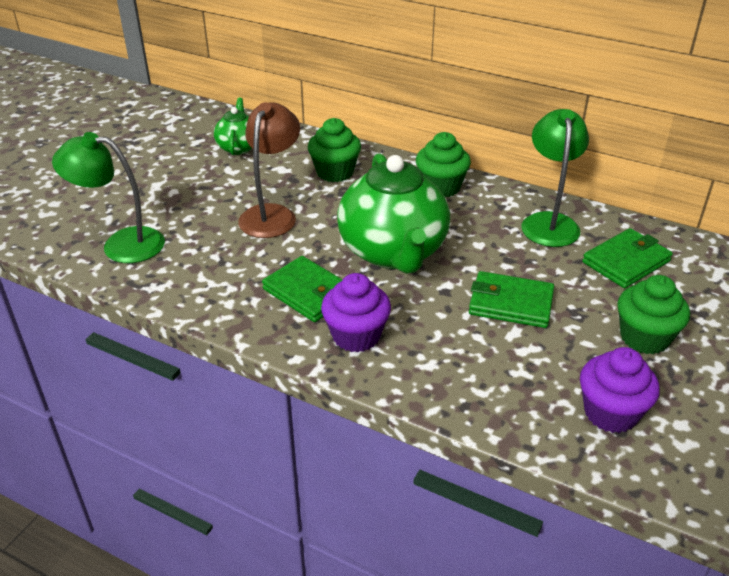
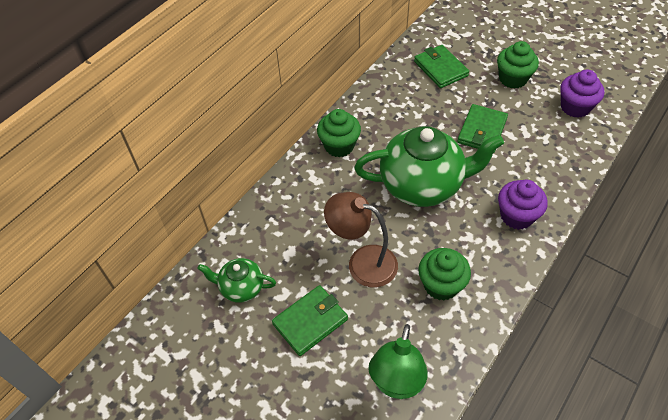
camera: 80 degrees left, 15 degrees up
(308, 292) = (469, 241): green wallet -> green wallet (310, 321)
(335, 172) = (303, 213): green cupcake -> green cupcake (441, 285)
(549, 222) = (393, 95): green lamp -> none

